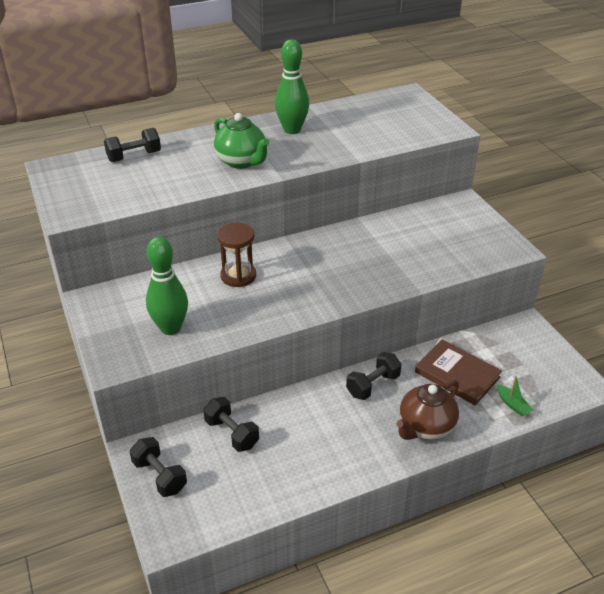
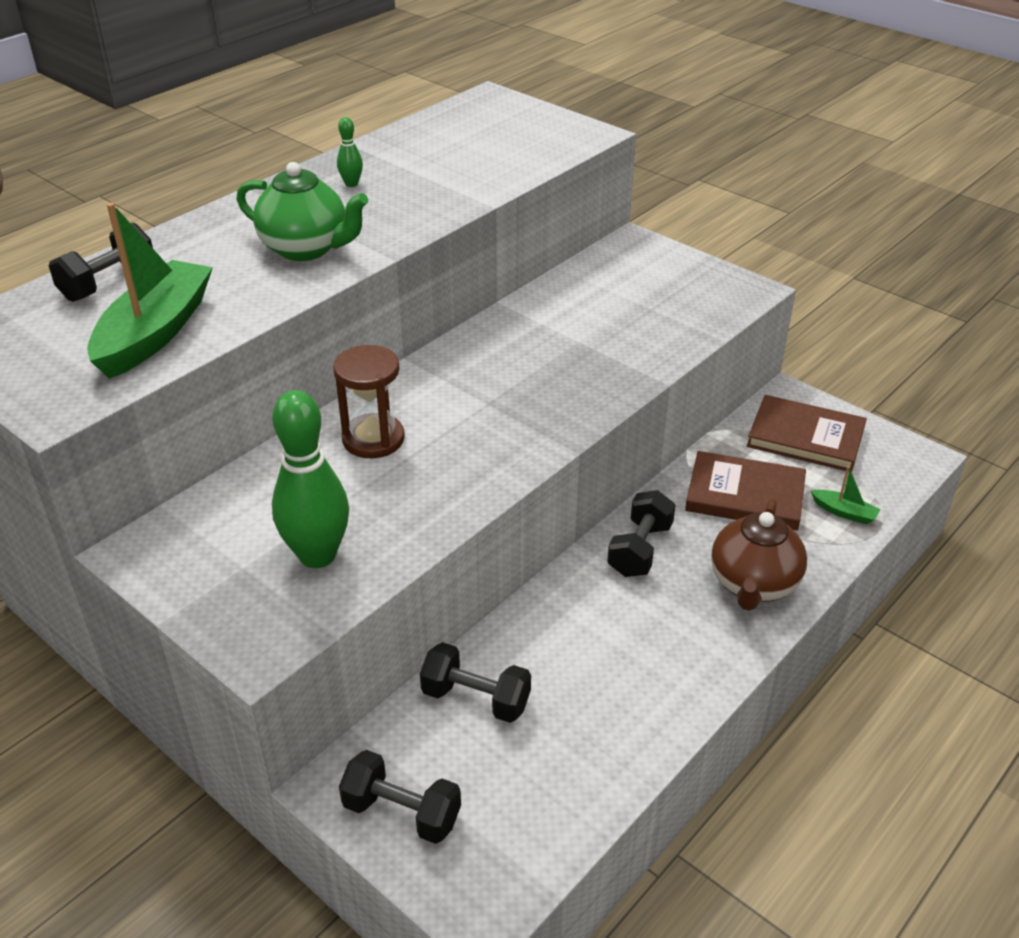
camera: 25 degrees left, 0 degrees up
(138, 188) = (155, 332): none -> green boat
(292, 130) = (351, 184): green bowling pin -> green bowling pin, size x0.44
(520, 352) = (805, 438): none -> brown book

